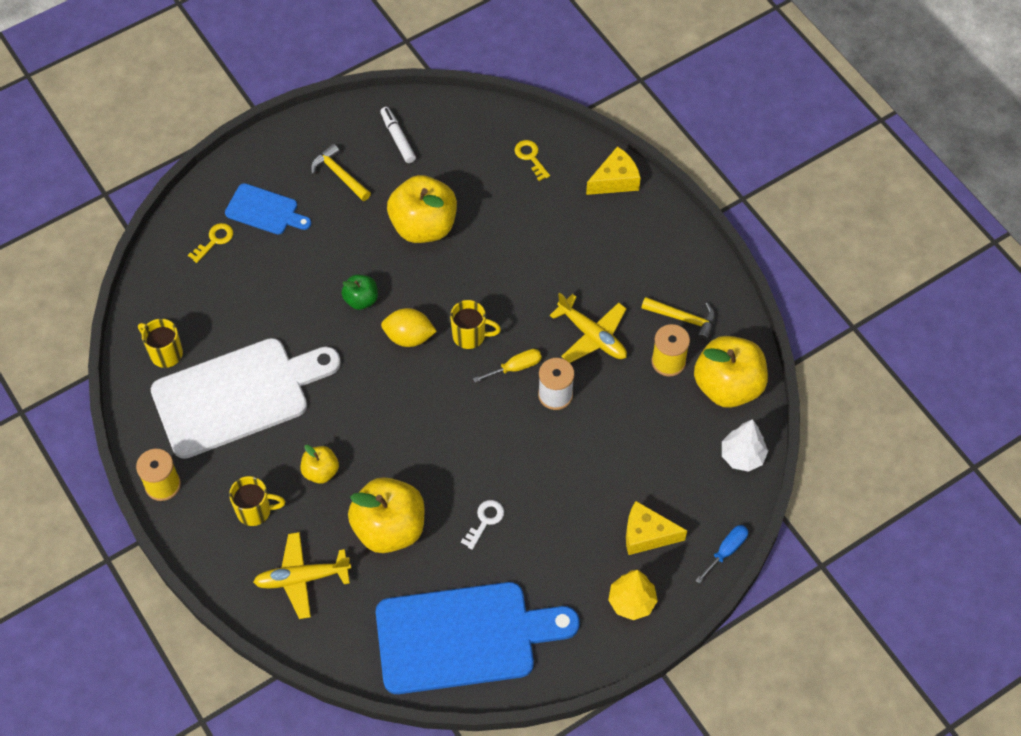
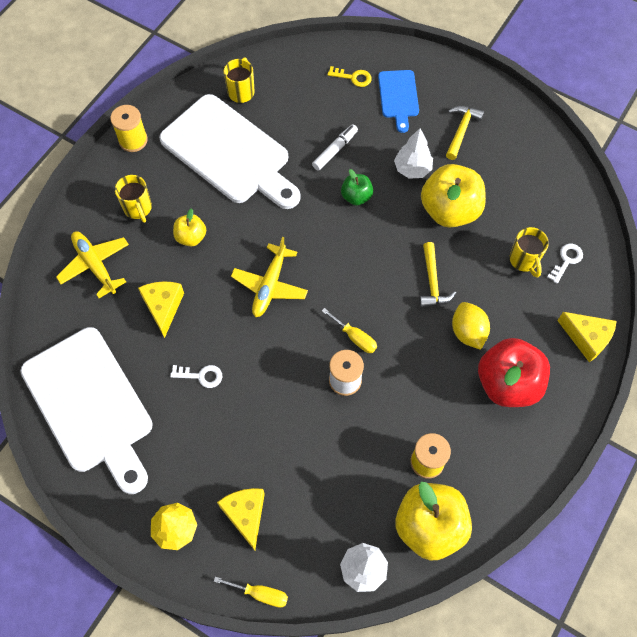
camera: 65 degrees right, 5 degrees up
(358, 237) = (412, 169): none -> white tree
(389, 528) = (163, 307): yellow apple -> yellow cheese
(398, 138) = (521, 155): white marker -> white marker (335, 150)
(409, 337) = (341, 245): yellow lemon -> yellow lemon (468, 332)
(464, 637) = (90, 405): blue cutting board -> white cutting board
(470, 336) = (366, 290): yellow mug -> yellow mug (524, 260)
(531, 157) = (566, 260): yellow key -> white key
(592, 336) = (418, 386): yellow plane -> yellow plane (270, 286)
(626, 263) = (507, 383): none -> red apple
(683, 319) = (478, 457): yellow hammer -> yellow hammer (432, 282)
(726, 551) = (260, 594): blue screwdriver -> yellow screwdriver

